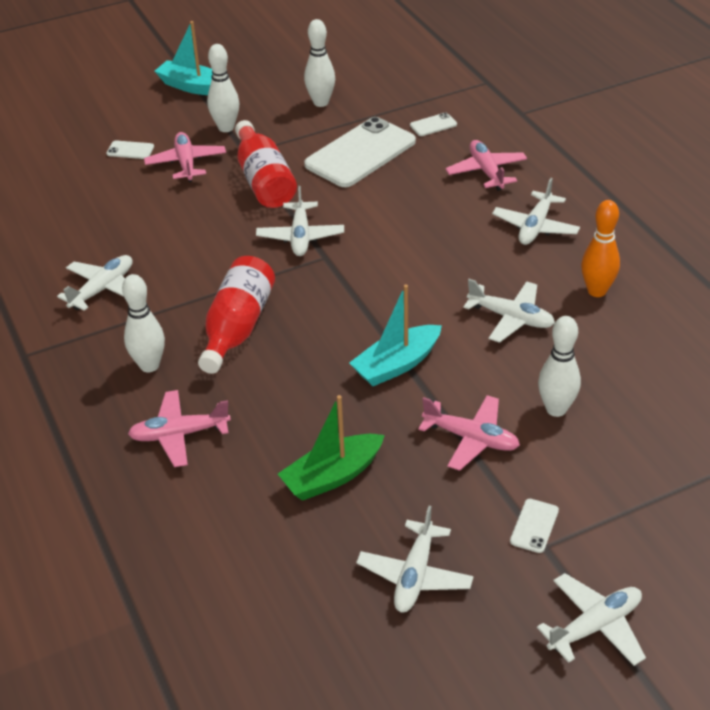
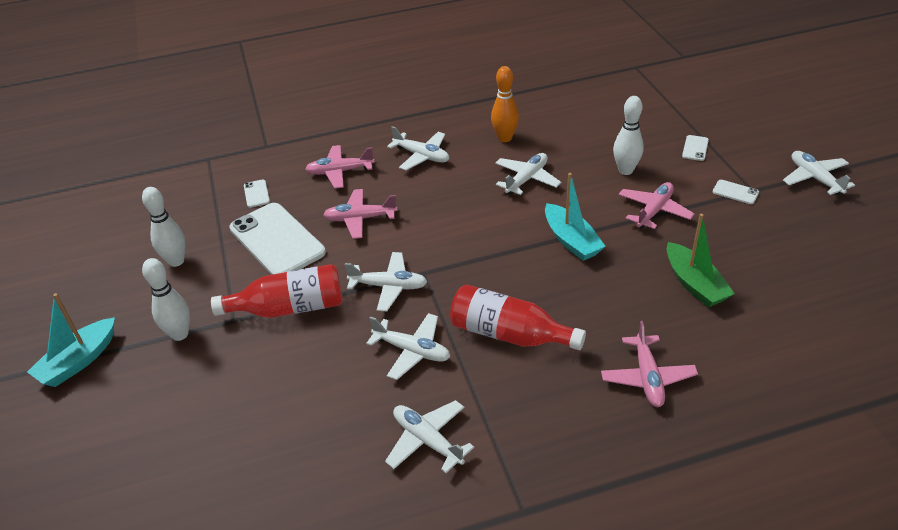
camera: 80 degrees left, 0 degrees up
(130, 150) = (177, 420): white phone -> white phone (695, 148)
(149, 365) = (553, 399): white bowling pin -> none
(186, 163) = (229, 369): pink plane -> pink plane (360, 219)
(415, 575) = (787, 249): white plane -> white plane (412, 351)

